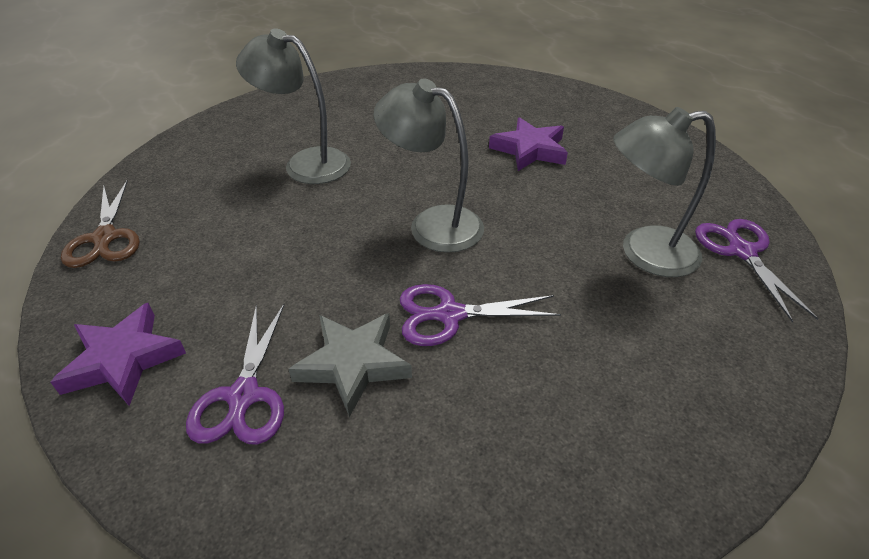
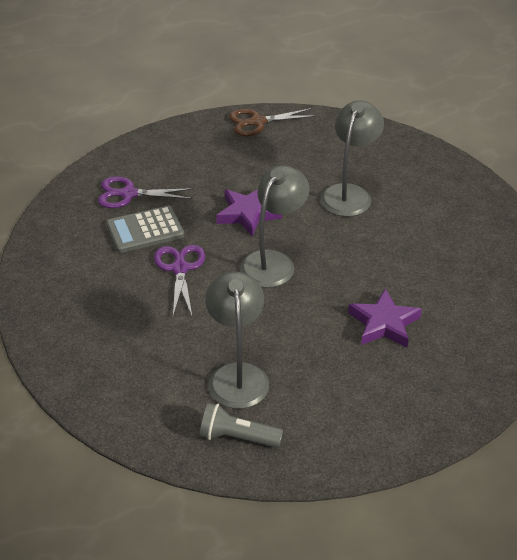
camera: 90 degrees right, 0 degrees up
(123, 359) = (158, 150): purple star -> purple star (247, 214)
(353, 364) = (145, 230): grey star -> grey calculator
(742, 251) = (237, 437): purple scissors -> grey flashlight

